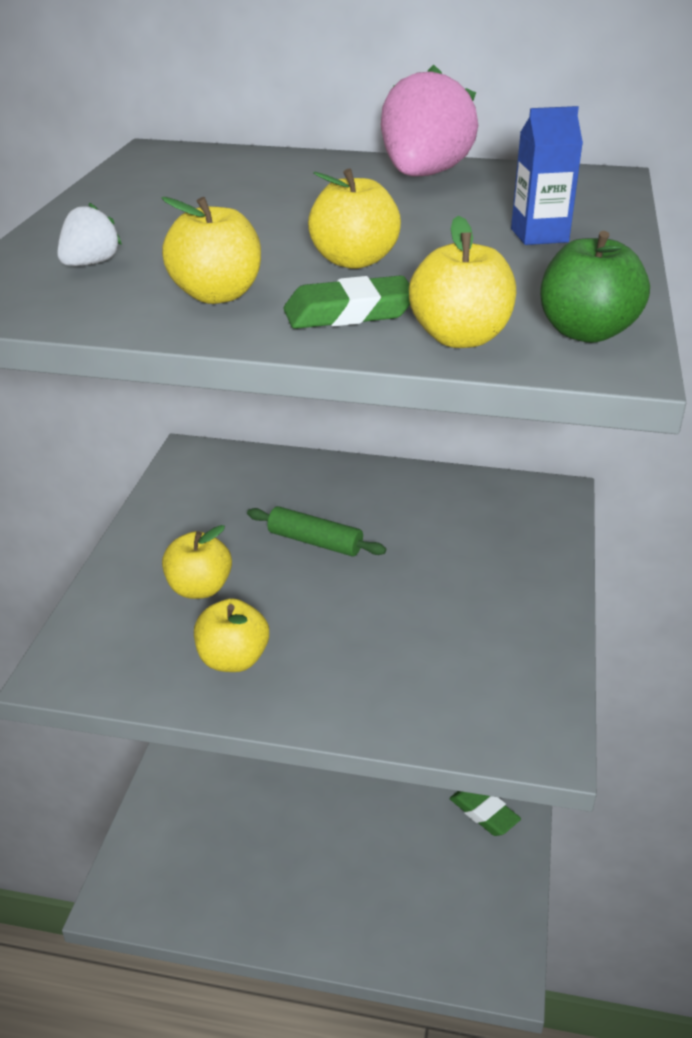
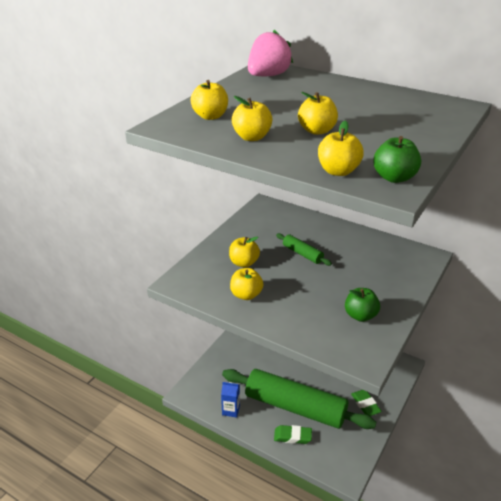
camera: 20 degrees right, 0 degrees up
(90, 264) = (210, 116): white strawberry -> yellow apple
(349, 313) = (300, 153): green eraser -> green eraser (292, 436)
(352, 860) = (295, 407): none -> green rolling pin
(423, 175) = (375, 94): pink strawberry -> pink strawberry (268, 76)
(487, 646) = (360, 315): none -> green apple
(539, 235) = (408, 131): blue carton -> blue carton (231, 410)

